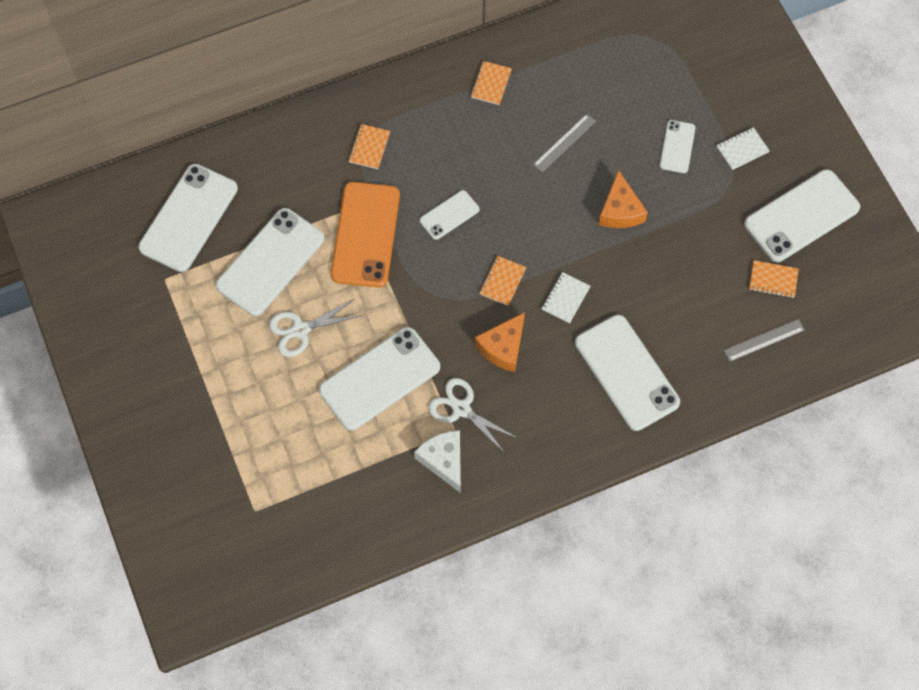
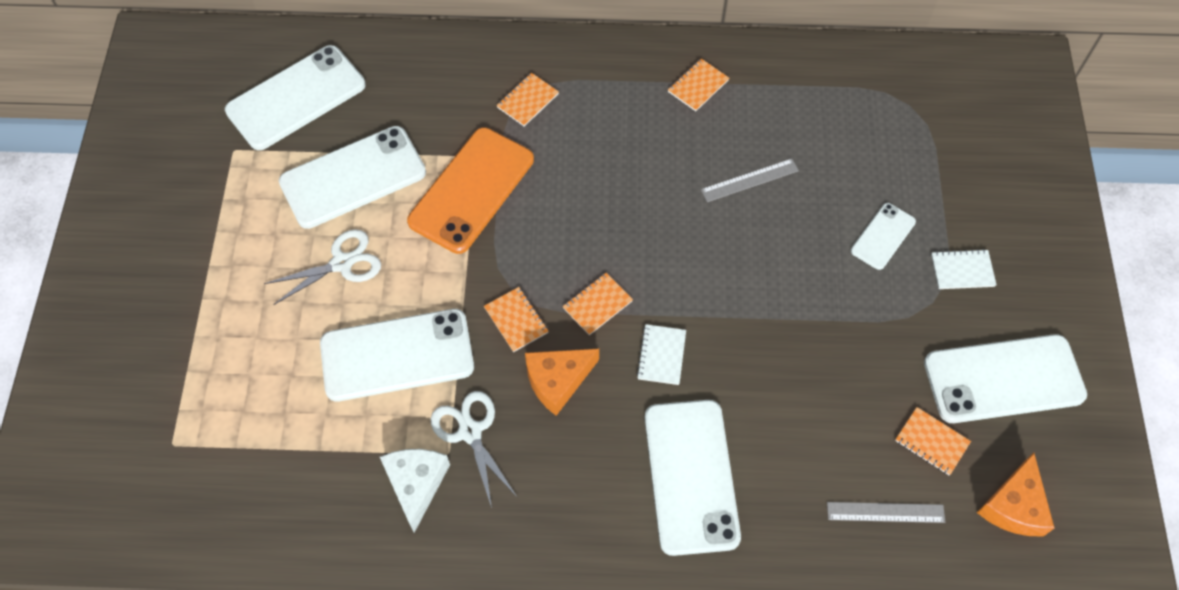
camera: 25 degrees right, 5 degrees down
(300, 330) = (342, 263): white scissors -> white scissors turned 150 degrees clockwise
(449, 215) = (576, 206): white phone -> none
(451, 317) = (516, 320): none -> orange notebook
(565, 298) = (661, 355): white notebook -> white notebook turned 45 degrees counterclockwise
(620, 210) = (778, 281): orange cheese -> orange cheese (1014, 506)

